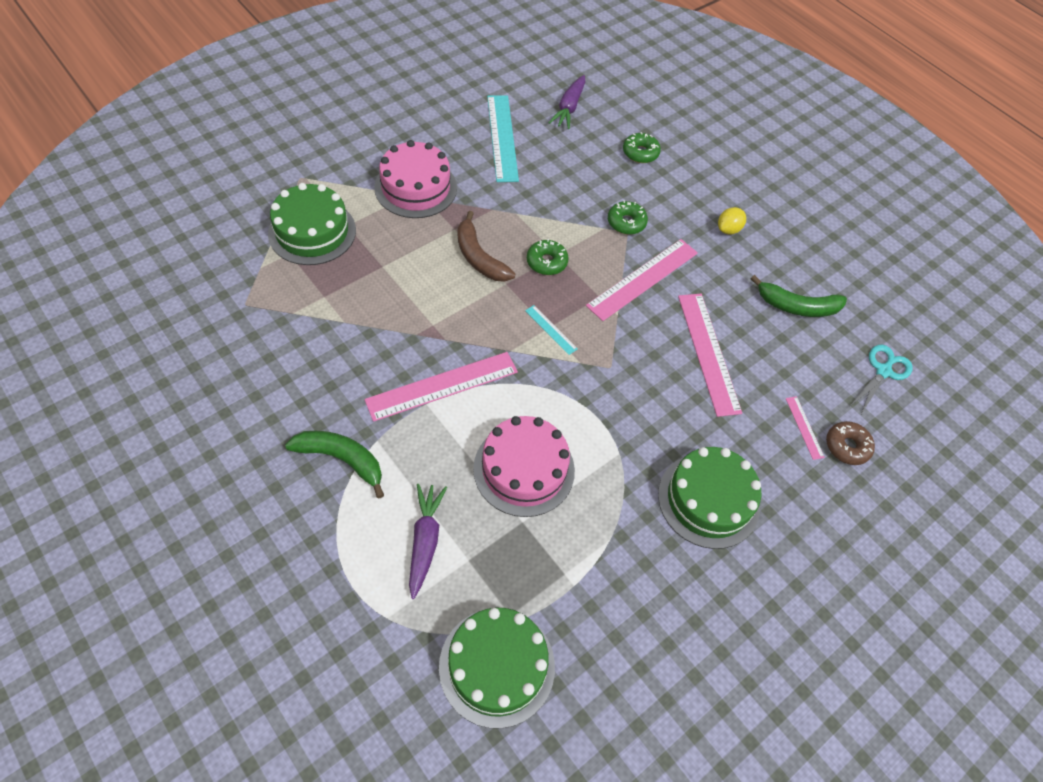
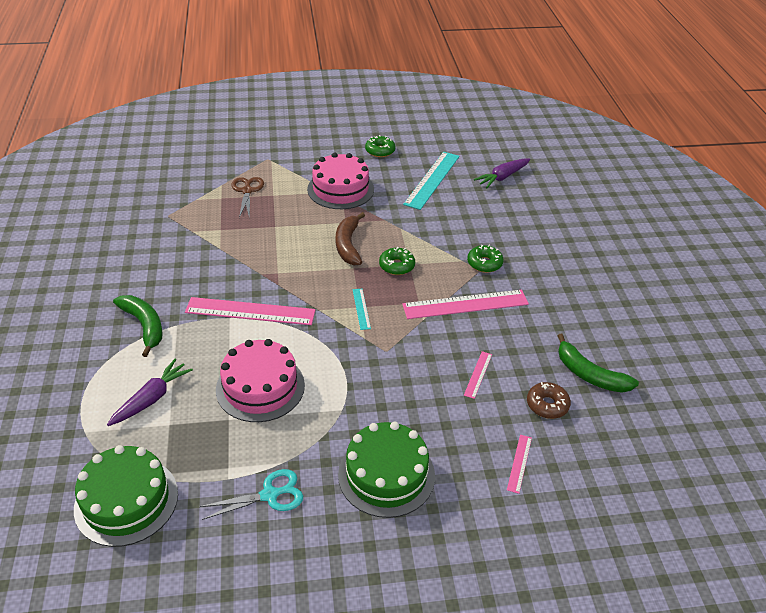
camera: 35 degrees right, 15 degrees down
(312, 231) = (247, 191): green cake -> brown scissors
(640, 153) = (537, 223): green donut -> green donut (380, 151)
(708, 352) = (478, 374): pink ruler -> pink ruler, size x0.47
(728, 229) = (571, 298): yellow lemon -> none
(847, 446) = (548, 495): brown donut -> brown donut (547, 405)
(883, 371) = (635, 455): turquoise scissors -> turquoise scissors (269, 495)

